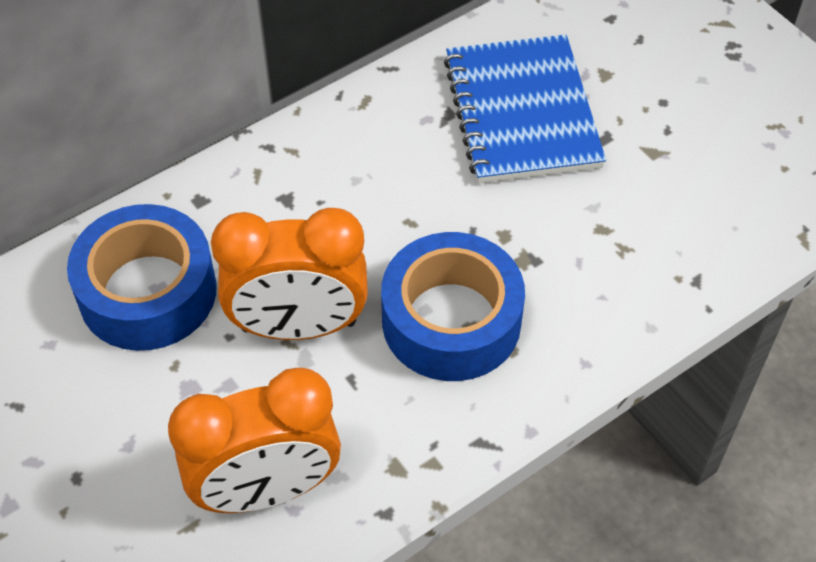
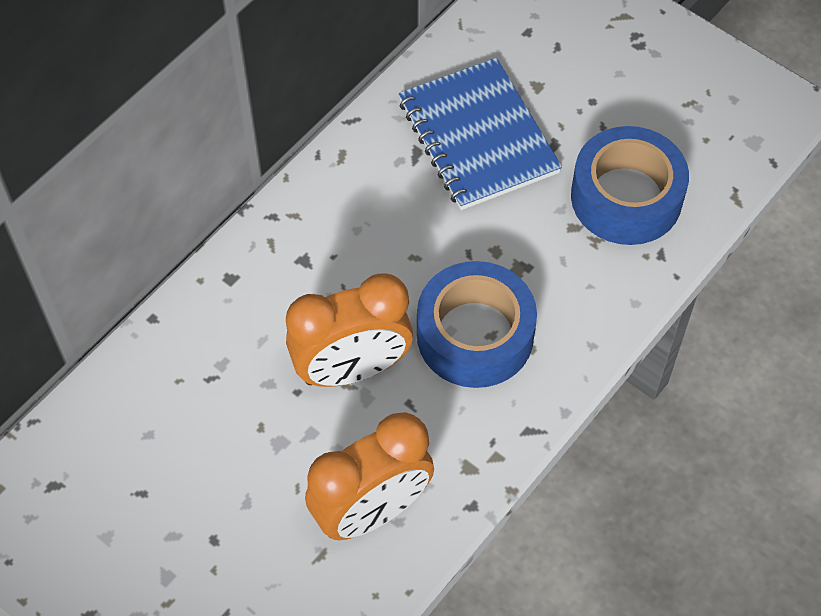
camera: 15 degrees left, 5 degrees up
(147, 292) = (215, 369): blue tape -> blue tape (626, 197)

